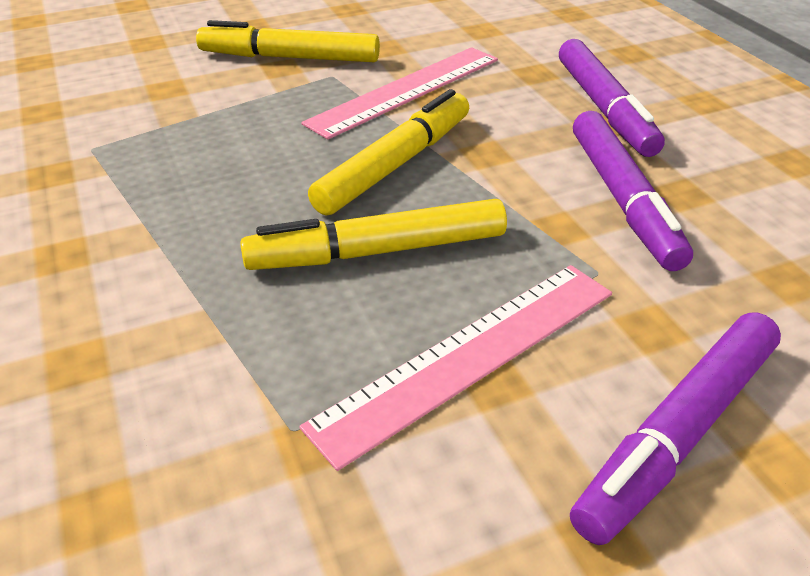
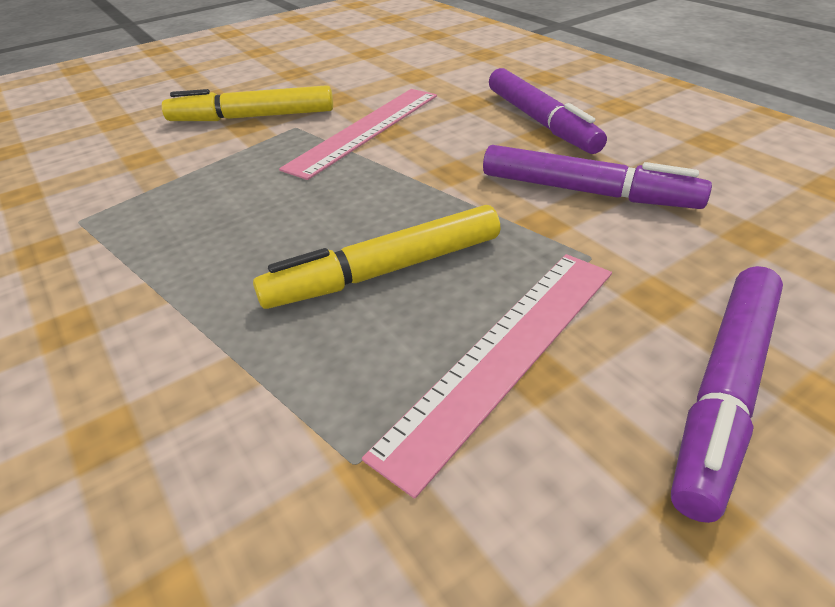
camera: 10 degrees left, 0 degrees up
(395, 164) = (376, 192): yellow marker -> none
(623, 199) = (587, 192): purple marker -> purple marker turned 45 degrees counterclockwise

